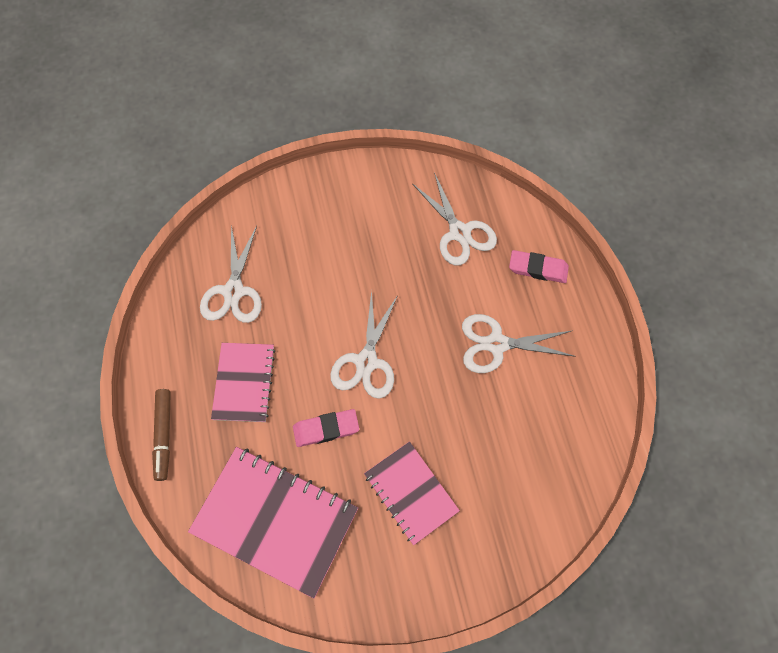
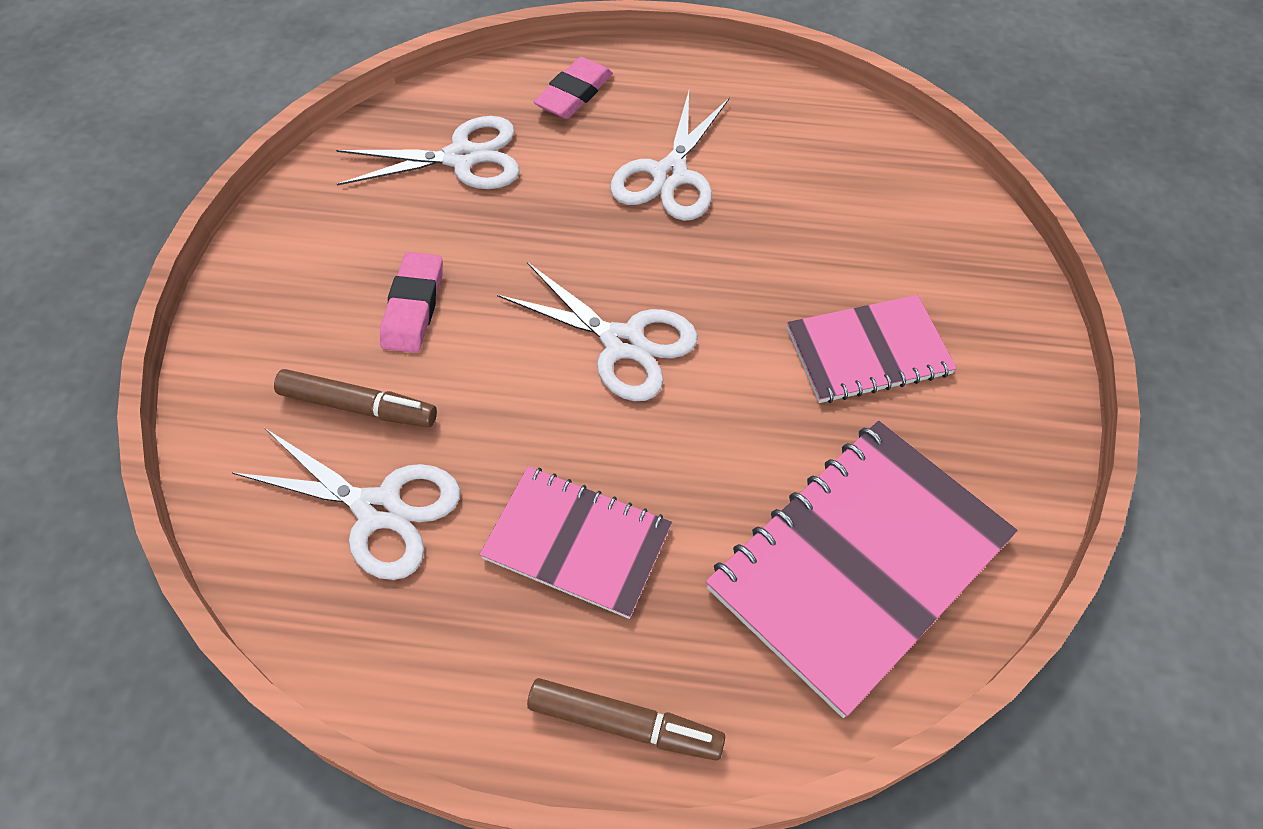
camera: 70 degrees left, 10 degrees down
(284, 257) = (357, 406): none -> brown marker
(326, 429) = (719, 436): pink eraser -> pink eraser (413, 307)

